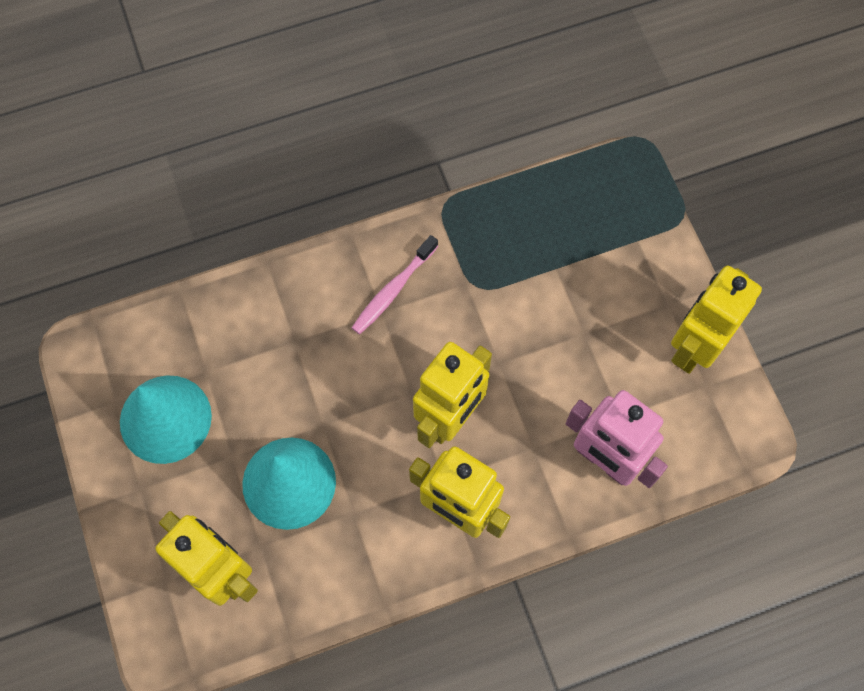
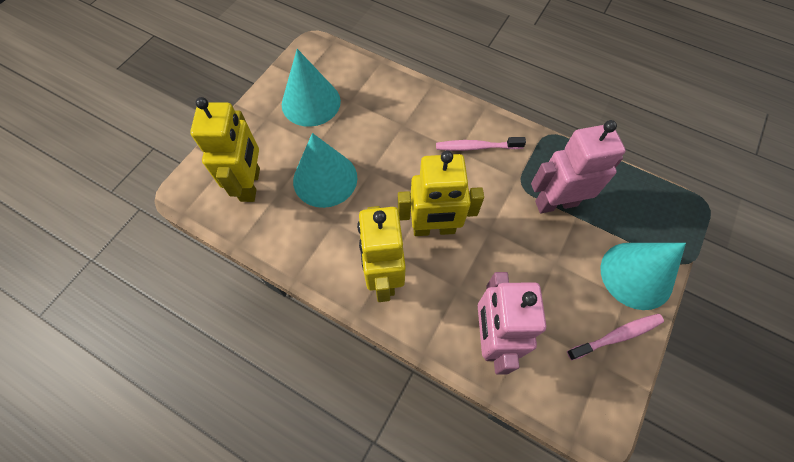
camera: 50 degrees right, 5 degrees down
(525, 273) = (555, 203): none -> pink robot
(656, 273) = (636, 275): none -> turquoise cone
(694, 347) = (616, 336): yellow robot -> pink toothbrush

